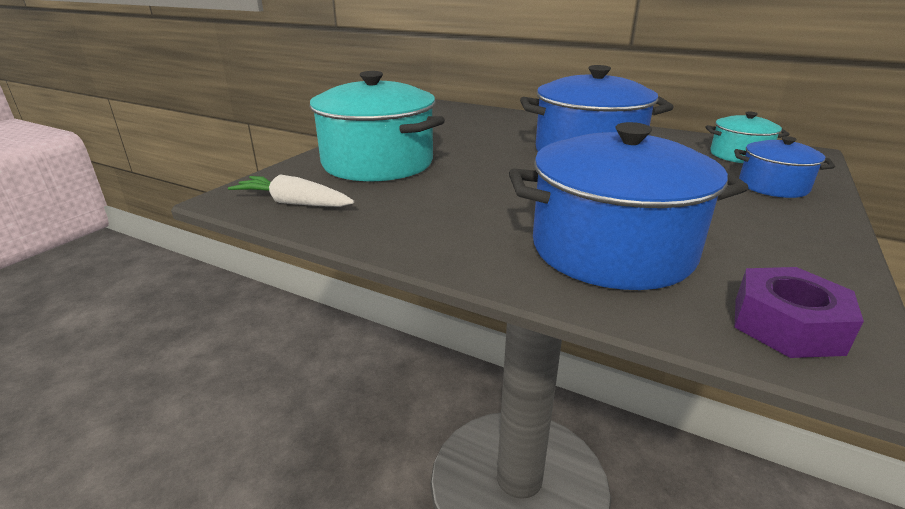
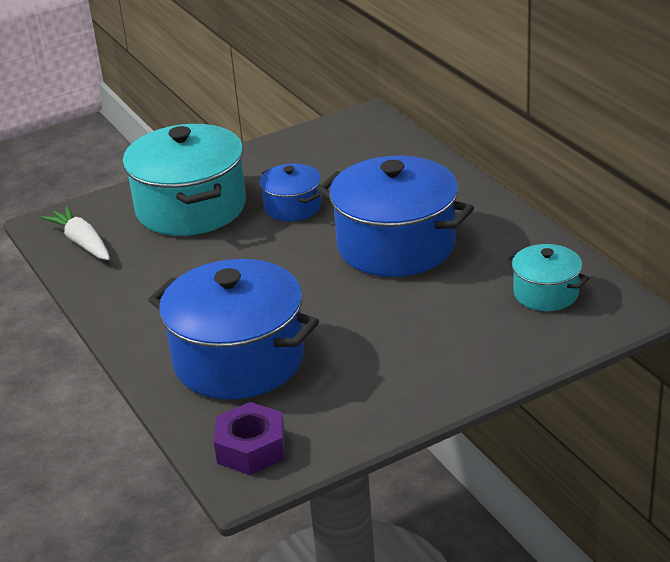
camera: 35 degrees right, 5 degrees up
(773, 186) = (490, 343): blue pot -> blue pot (292, 207)

